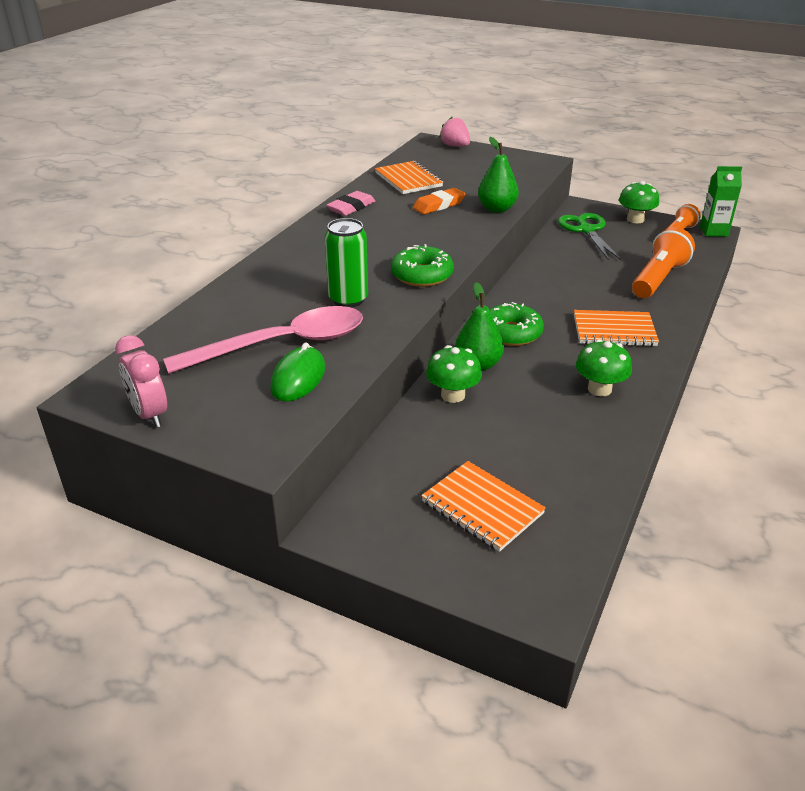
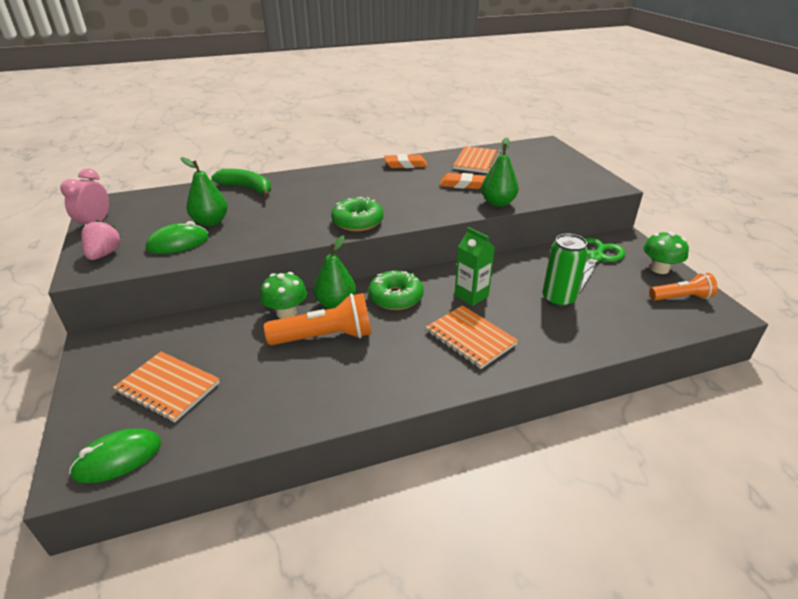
camera: 45 degrees right, 0 degrees up
(241, 297) = (247, 188): none -> green banana
(283, 344) = (210, 222): pink spoon -> green pear
(348, 299) = (290, 215): green can -> green can (558, 299)
(351, 207) = (405, 165): pink eraser -> orange eraser
(455, 146) = (558, 152): pink strawberry -> pink strawberry (104, 254)
(482, 508) = (168, 388): orange notebook -> orange notebook turned 60 degrees counterclockwise
(554, 573) = (118, 458): none -> green mouse
(599, 389) = (377, 370): green mushroom -> none
(658, 279) = (587, 322): orange flashlight -> orange flashlight (325, 337)
(713, 231) = (725, 313): green carton -> green carton (471, 295)

